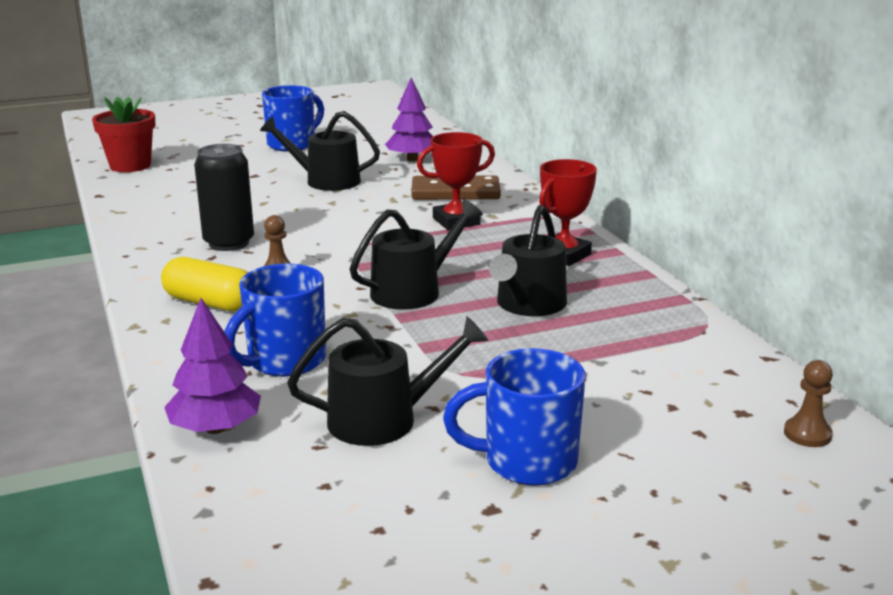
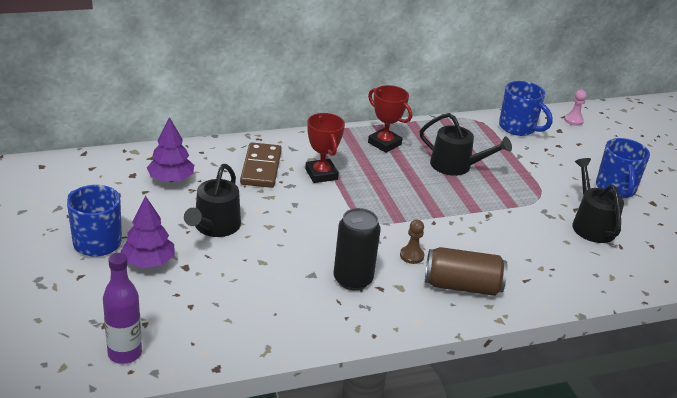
camera: 90 degrees left, 10 degrees up
(130, 166) = (125, 353): red flower pot -> purple bottle
(210, 303) = (462, 286): yellow capsule -> brown can
(215, 428) = (615, 280): purple tree -> purple tree (148, 262)
(284, 361) = (537, 255): blue mug -> blue mug (518, 128)
(413, 291) = (439, 203): black watering can -> none
(807, 434) = (573, 120): brown pawn -> pink pawn

